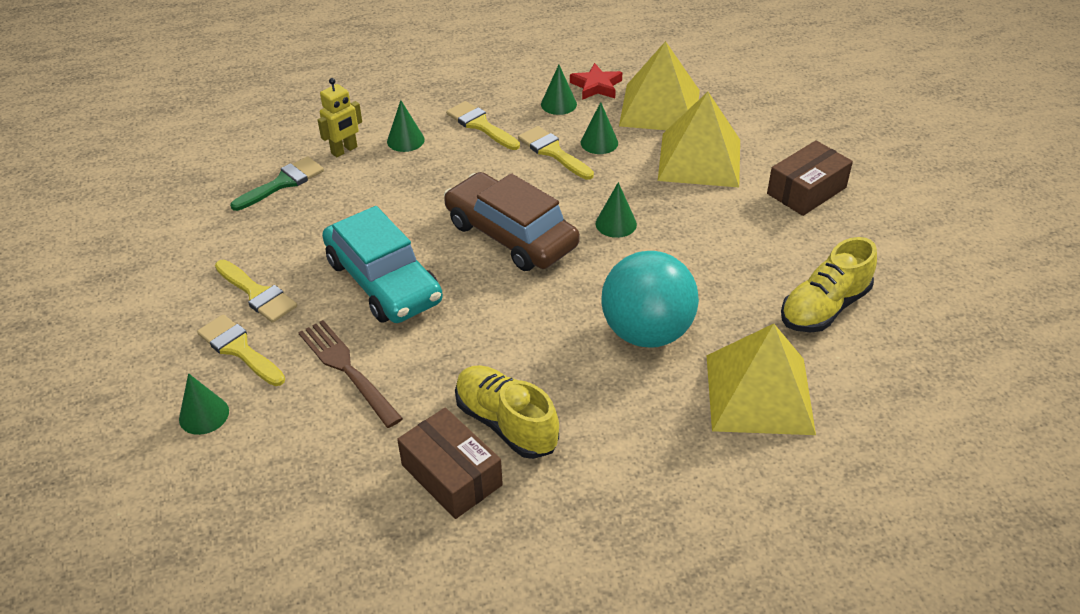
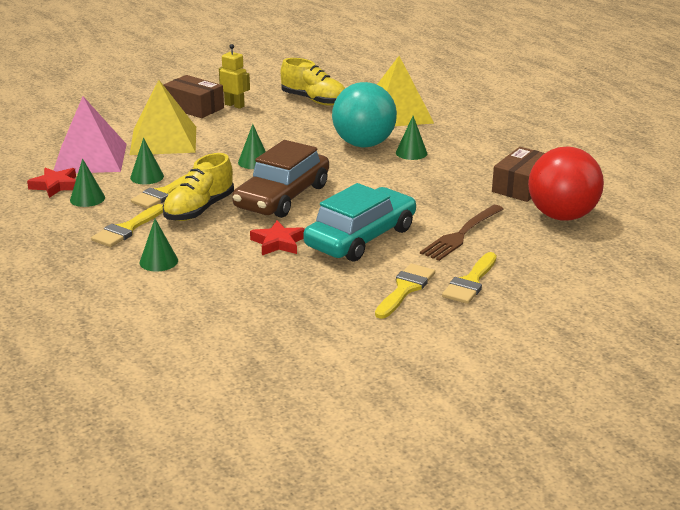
camera: 105 degrees left, 15 degrees down
(204, 415) = (543, 280): green cone -> green cone (411, 153)
(283, 183) = (245, 313): green brush -> none
(344, 150) = (182, 290): yellow robot -> yellow robot (234, 105)
(344, 491) = (561, 216): none -> red ball
(403, 218) = (278, 243): none -> red star
(506, 423) = (470, 176): yellow shoe -> yellow shoe (199, 209)
(660, 108) = (90, 158): yellow pyramid -> pink pyramid

